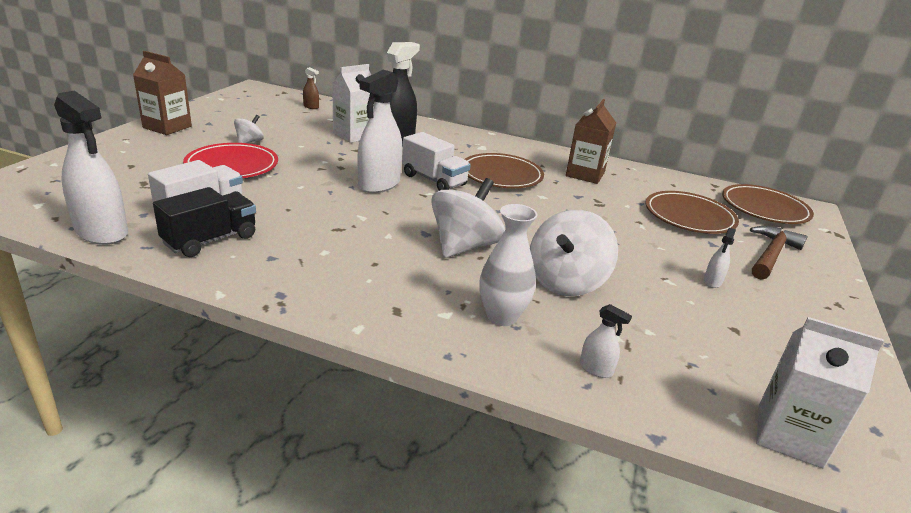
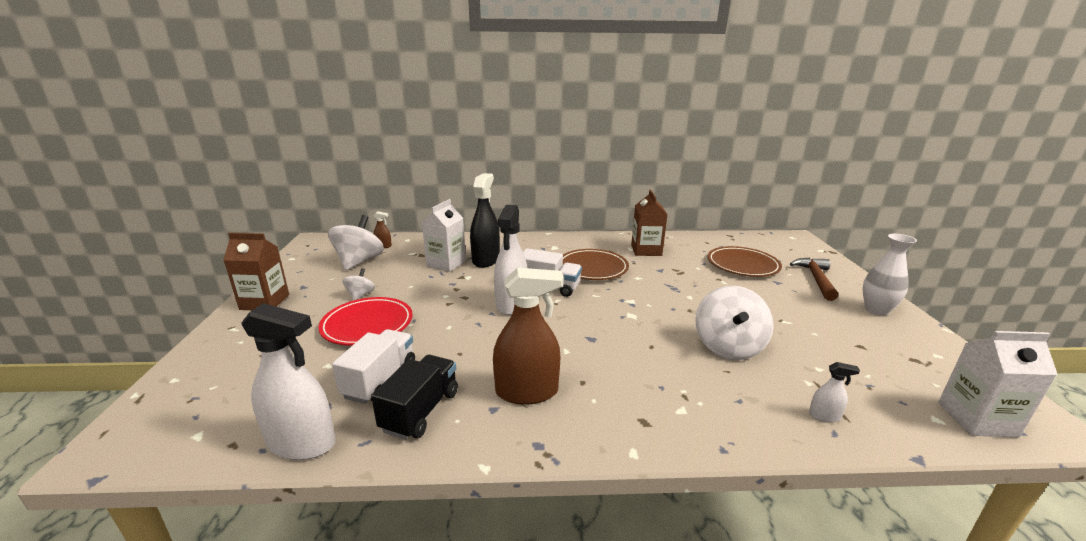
camera: 20 degrees left, 5 degrees down
(314, 255) = (527, 392): none -> brown spray bottle
(464, 246) = (631, 340): white spinning top -> white spinning top (359, 262)
(502, 316) = (720, 395): white vase -> white vase (876, 310)
(712, 282) = (809, 312): white spray bottle -> none
(764, 209) = (775, 245): brown plate -> none

